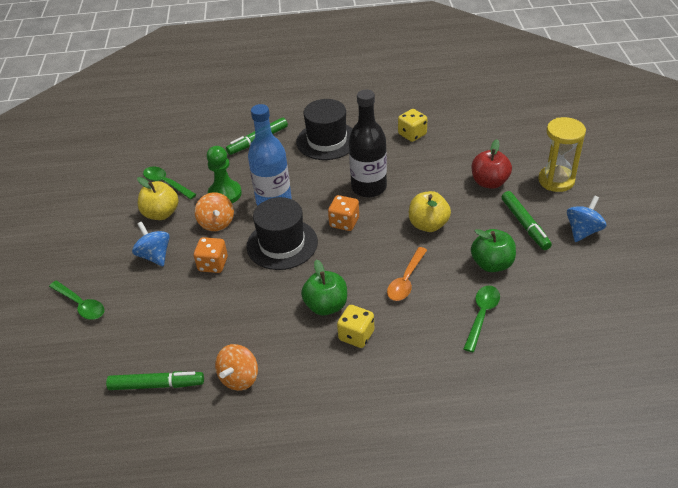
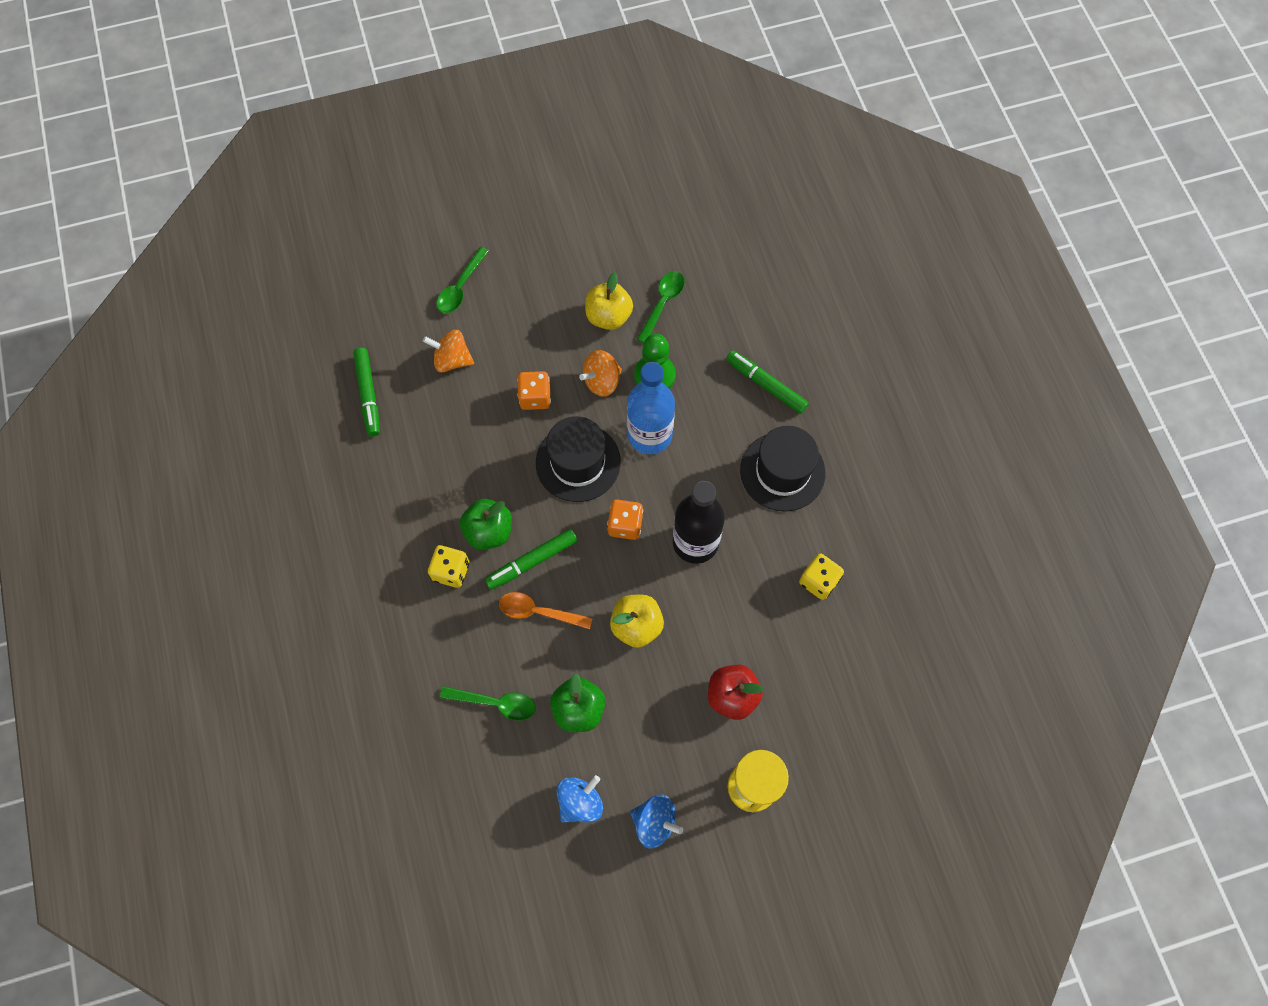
camera: 75 degrees right, 25 degrees up
(155, 256) = (540, 333): blue spinning top -> blue spinning top (580, 802)
(239, 378) = (384, 468): orange spinning top -> orange spinning top (452, 360)
(524, 224) = (656, 746): green marker -> green marker (532, 561)

